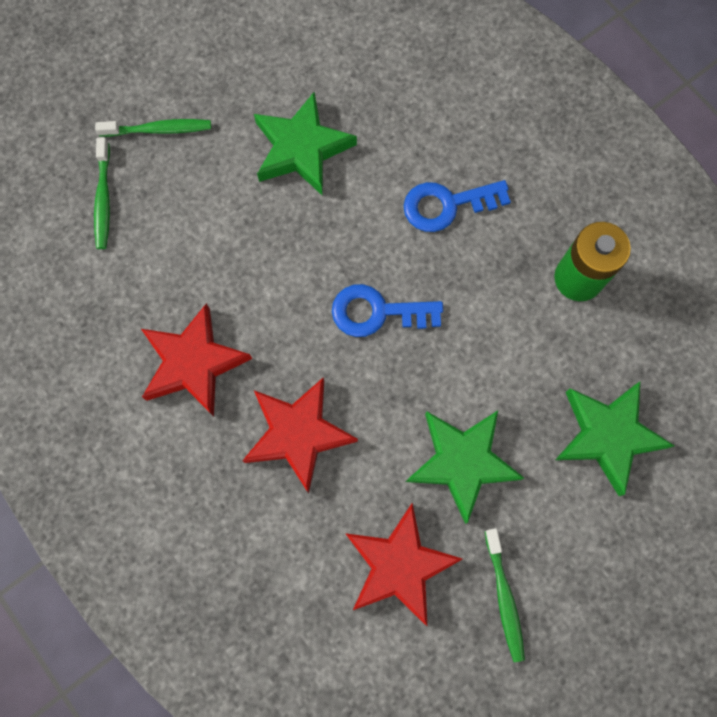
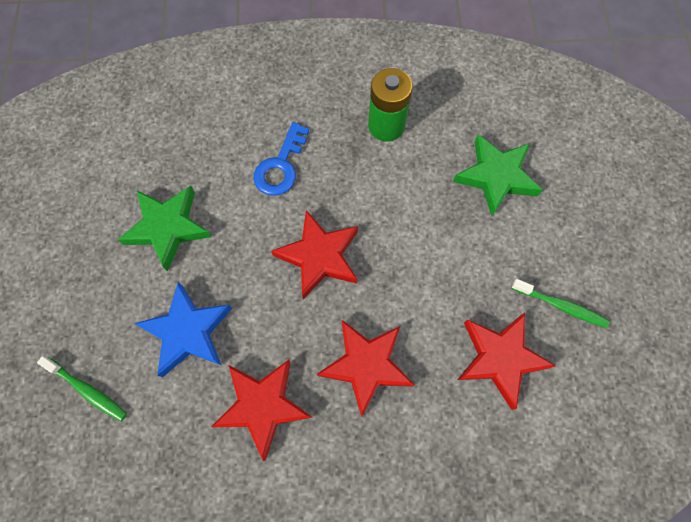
camera: 55 degrees left, 5 degrees down
(158, 130) = (70, 314): green toothbrush -> none
(214, 244) = (188, 332): none -> blue star
(377, 312) = (319, 256): blue key -> red star
(462, 462) = (456, 272): green star -> none

